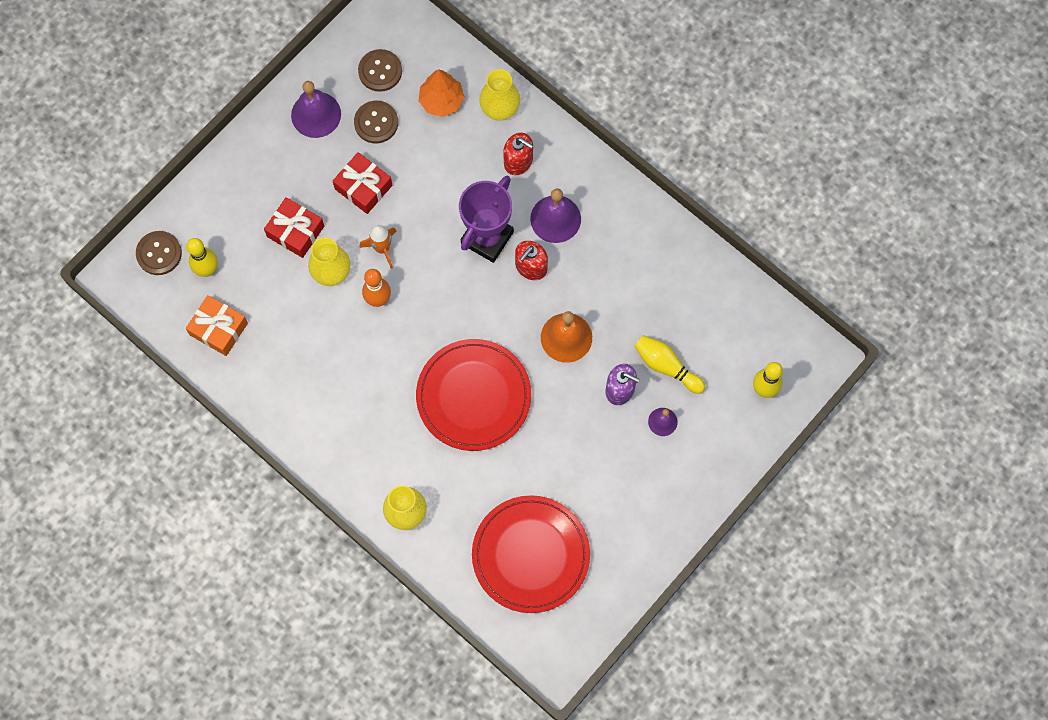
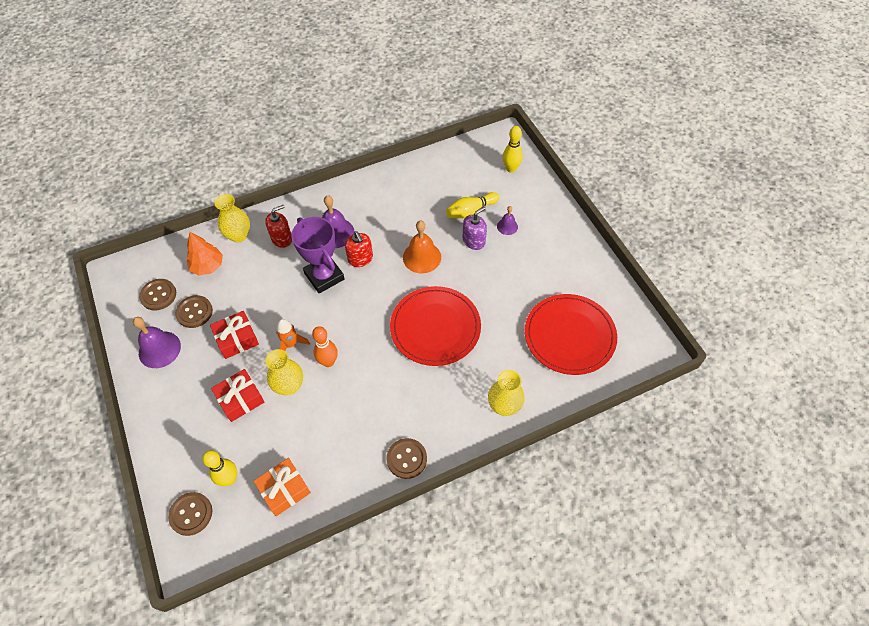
camera: 65 degrees left, 15 degrees down
(301, 435) = (406, 459): none -> brown button

